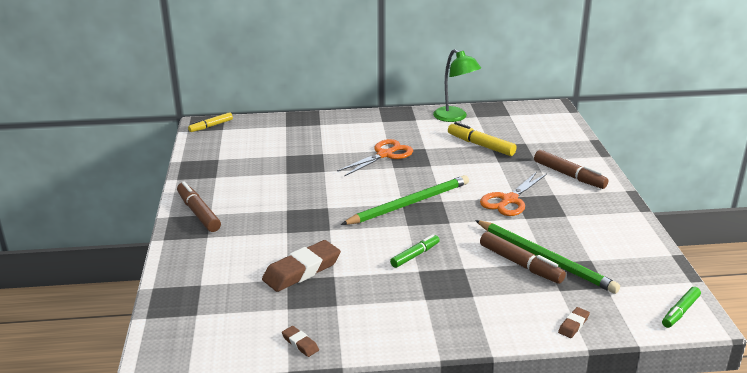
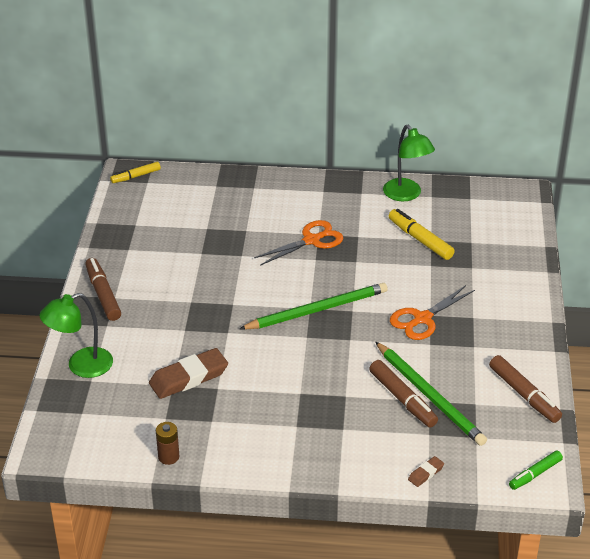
camera: 10 degrees right, 10 degrees up
(187, 273) = (81, 366): none -> green lamp
(300, 343) = (168, 457): brown eraser -> brown battery
(415, 255) = (302, 375): green marker -> none
(569, 175) = (500, 294): brown marker -> brown marker (524, 395)

